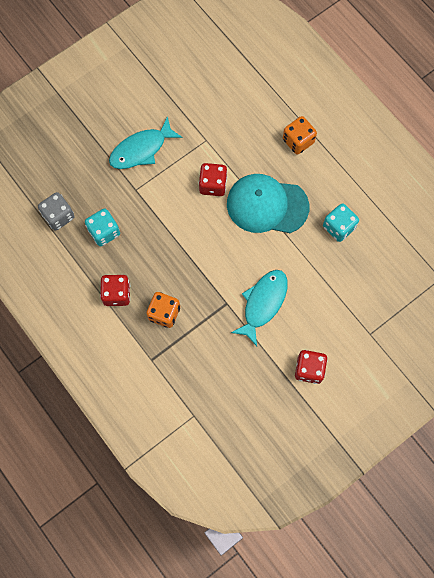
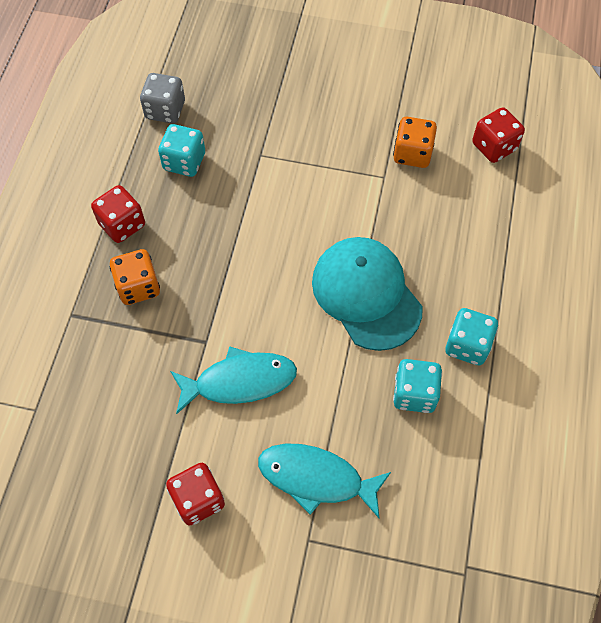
camera: 50 degrees right, 10 degrees down
(141, 149) = (312, 127): turquoise fish -> turquoise fish (316, 478)
(213, 185) = (337, 222): red dice -> red dice (494, 147)
(298, 141) = (478, 268): orange dice -> orange dice (412, 154)
(334, 182) = (467, 345): none -> turquoise dice

